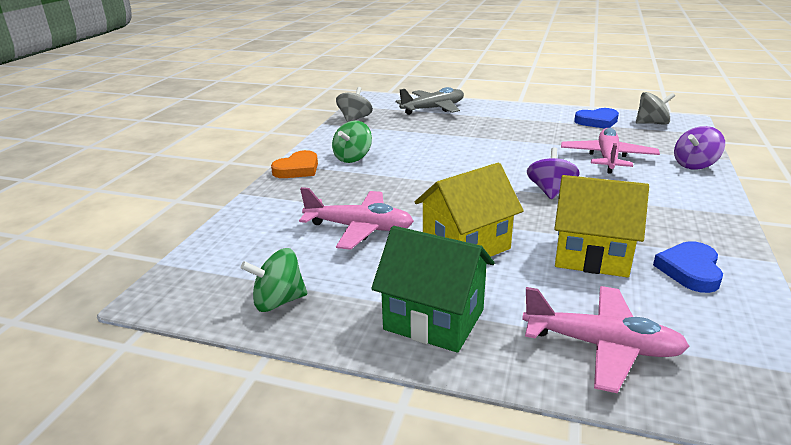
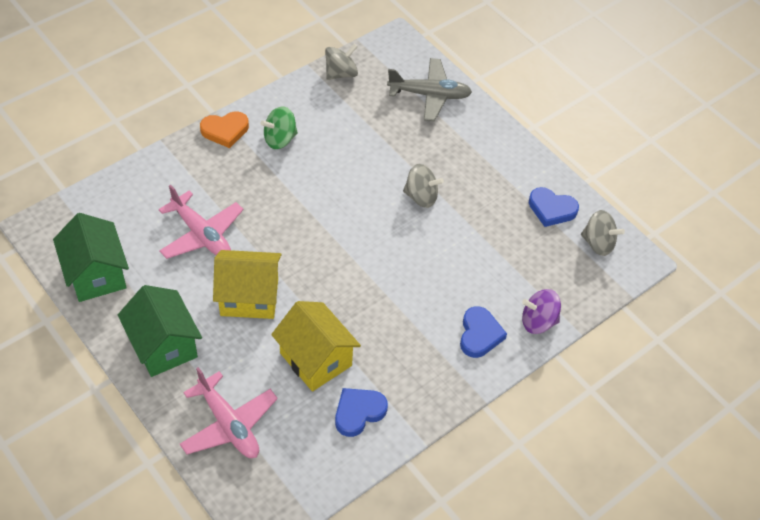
camera: 30 degrees right, 25 degrees up
(278, 301) = (96, 274): green spinning top -> green house
(506, 145) = (421, 197): none -> grey spinning top
(550, 191) = (377, 278): purple spinning top -> none
(607, 158) = (480, 267): pink plane -> none
(675, 186) = (479, 334): none -> blue heart

